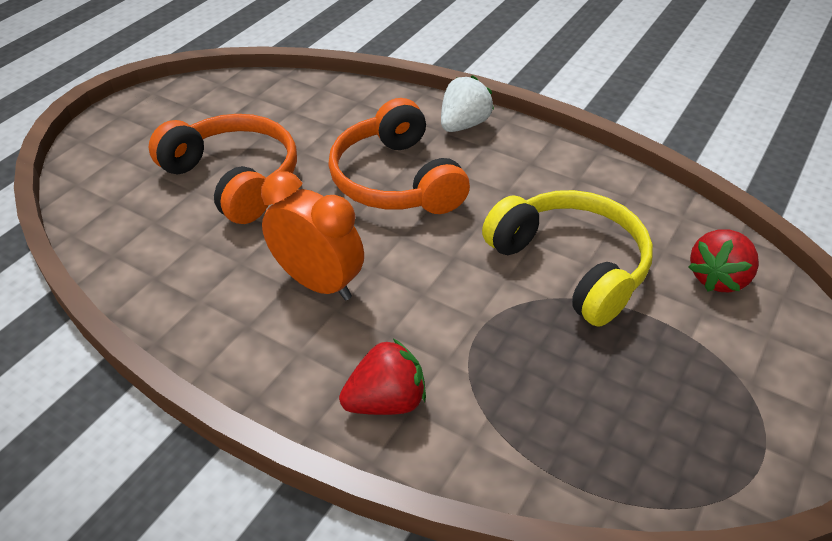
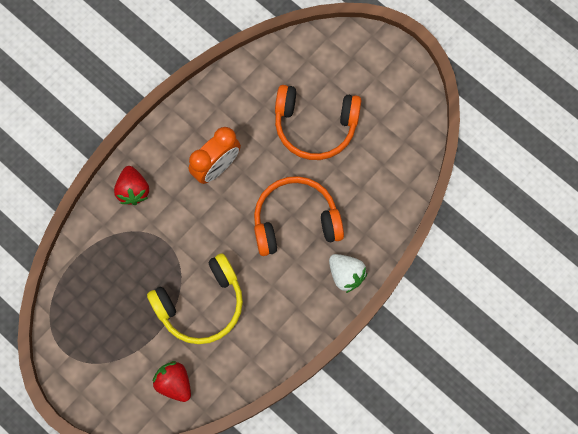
camera: 100 degrees right, 30 degrees up
(234, 178) = (315, 126): orange headphones -> orange headphones turned 45 degrees clockwise

